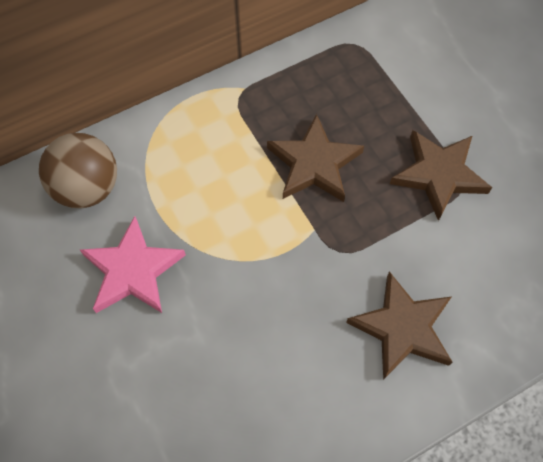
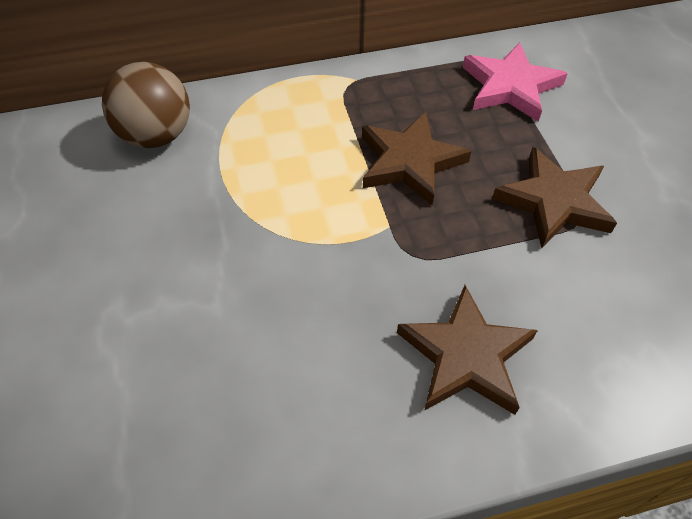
camera: 15 degrees right, 10 degrees down
(132, 270) = (170, 222): pink star -> pink star (510, 86)

